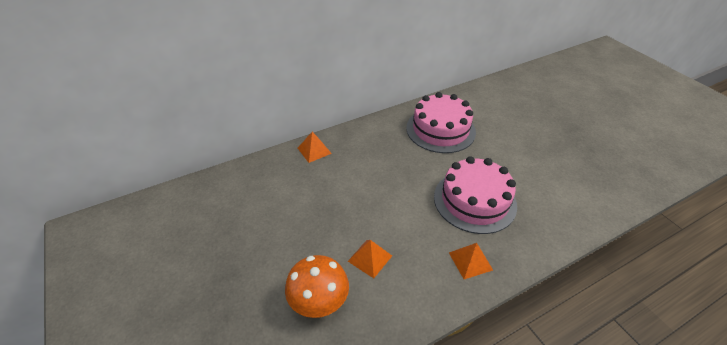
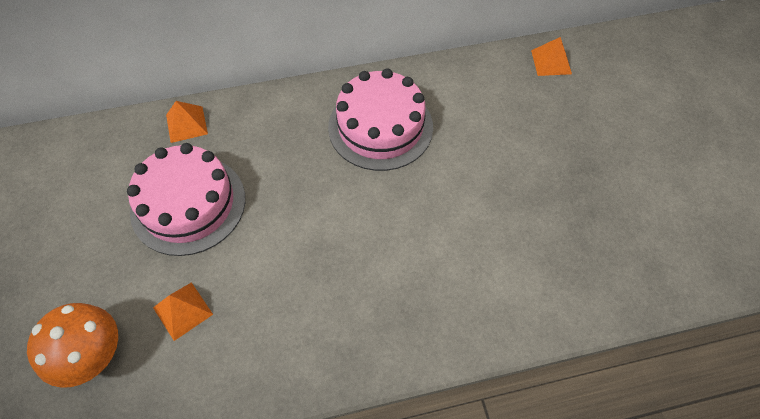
camera: 15 degrees right, 15 degrees up
(470, 261) = (310, 349): orange pyramid -> orange pyramid (551, 62)
(474, 200) = (366, 258): pink cake -> pink cake (188, 204)

